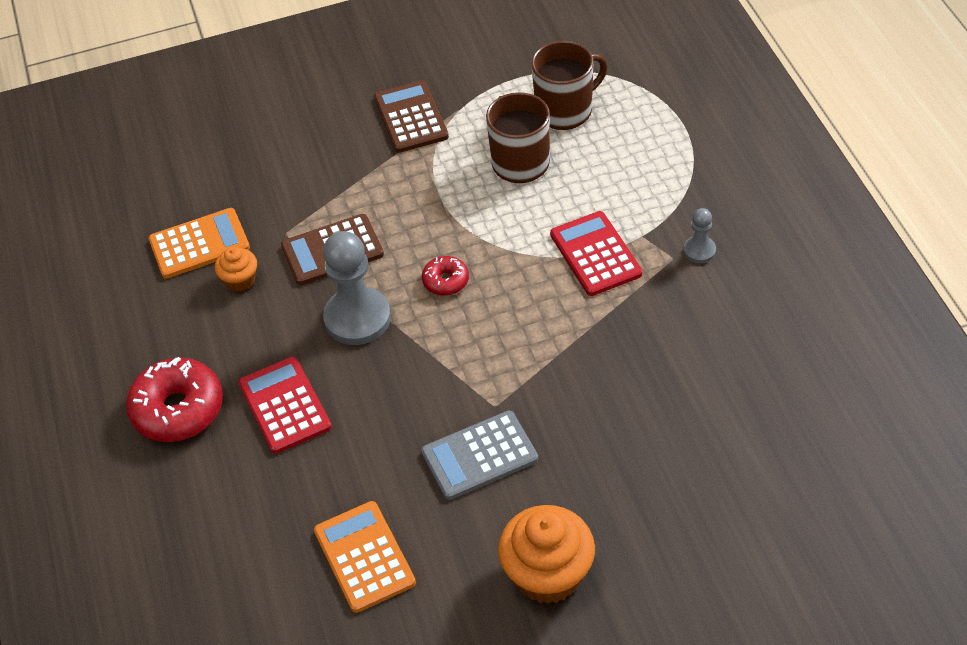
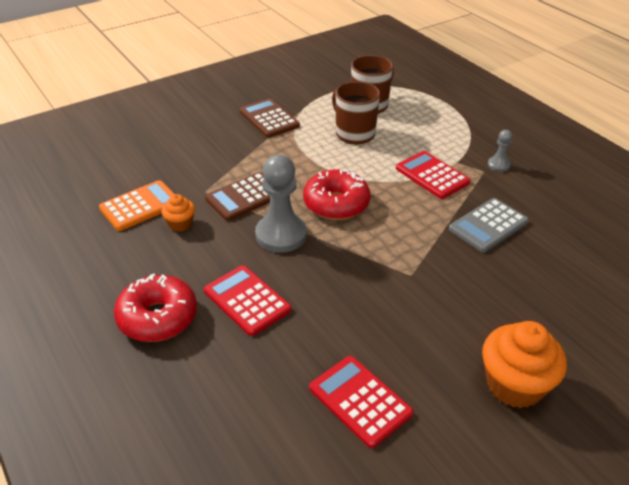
camera: 20 degrees left, 10 degrees down
(364, 557) = (360, 401): orange calculator -> red calculator
(446, 281) = (336, 204): red donut -> red donut, size x1.92
(479, 455) = (416, 309): grey calculator -> grey calculator (488, 225)

